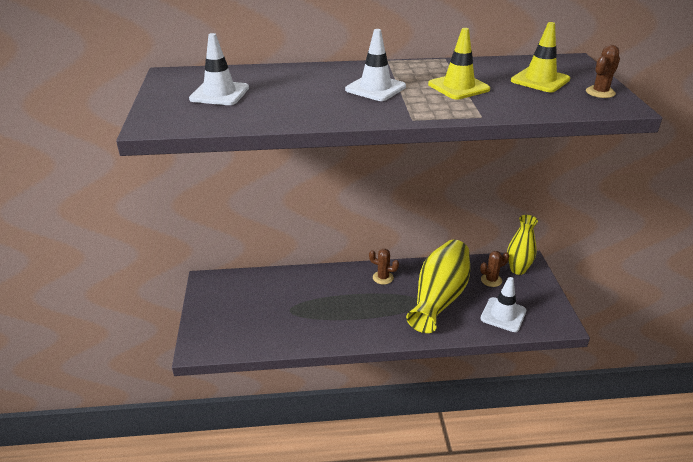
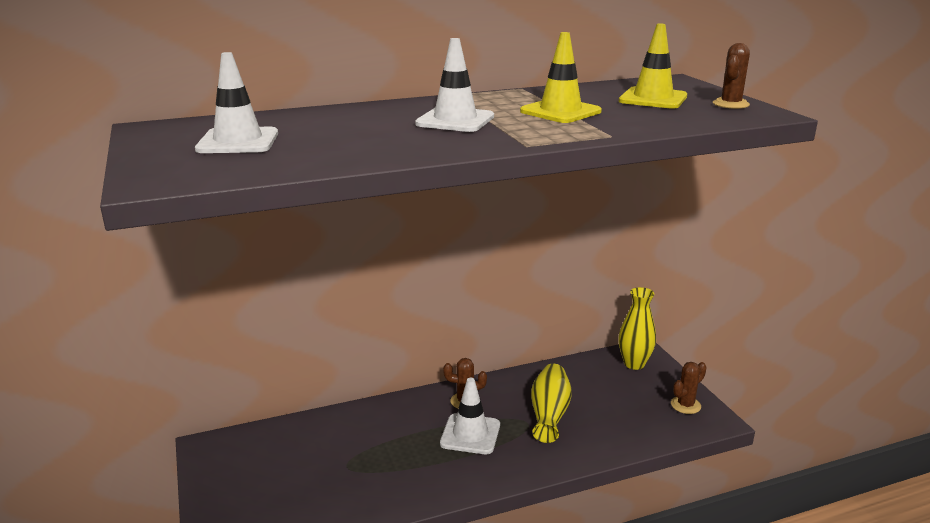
camera: 15 degrees left, 10 degrees down
(439, 298) = (549, 414): yellow vase -> yellow vase, size x0.61
(491, 280) = (607, 381): brown cactus -> brown cactus (685, 405)
(503, 315) = (639, 421): white traffic cone -> white traffic cone (470, 434)

